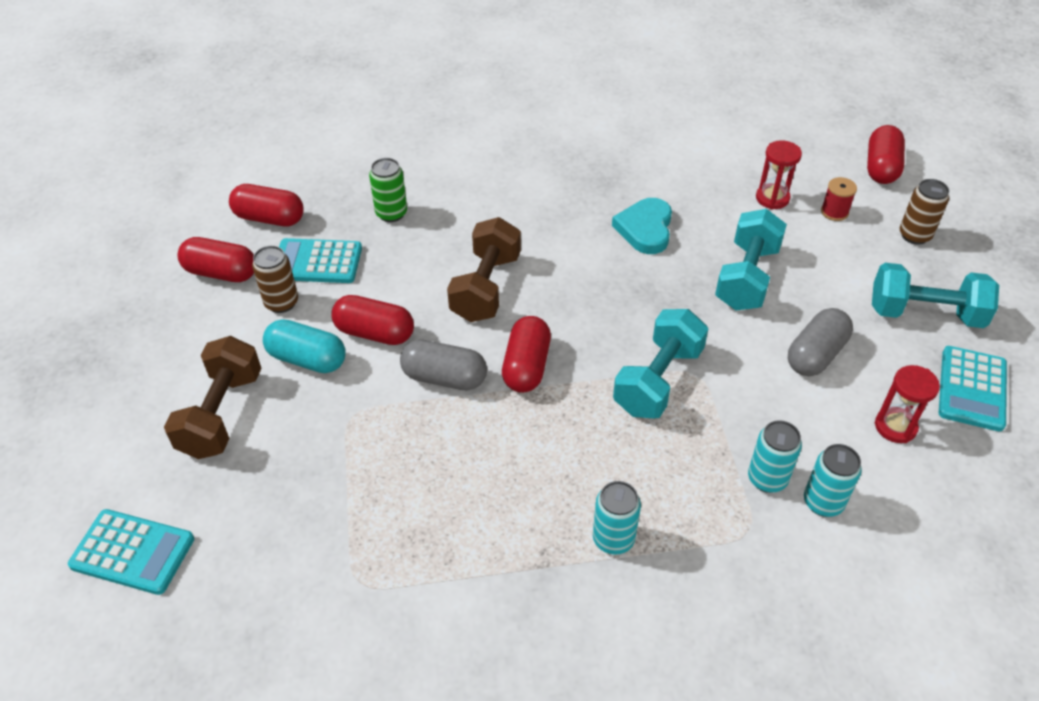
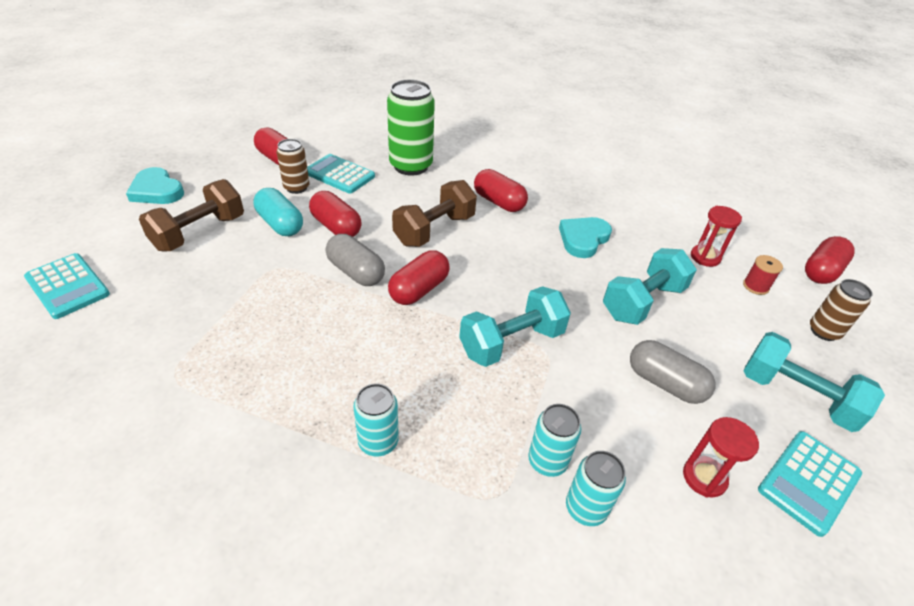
camera: 25 degrees right, 5 degrees down
(109, 385) = (157, 191): none -> turquoise heart
(269, 218) = (334, 142): red capsule -> red capsule (499, 202)
(391, 213) = (411, 166): green can -> green can, size x1.79
(816, 355) = (665, 383): grey capsule -> grey capsule turned 60 degrees clockwise

